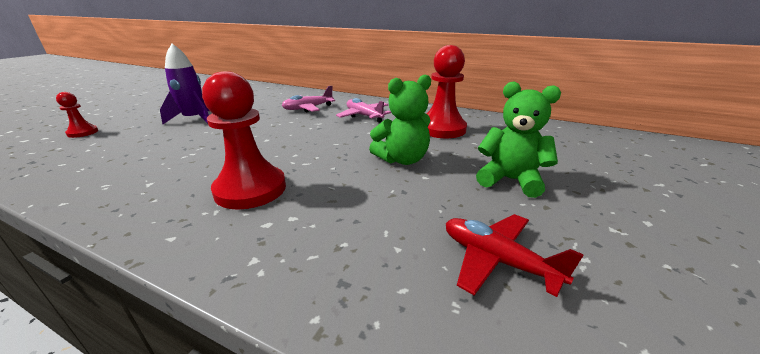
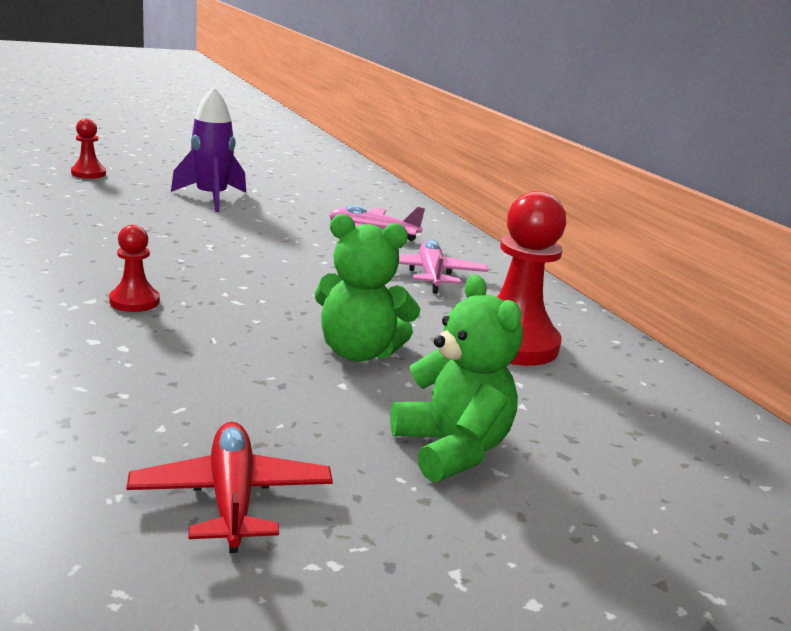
camera: 35 degrees right, 5 degrees down
(250, 189) = (134, 301): red pawn -> red pawn, size x0.51

